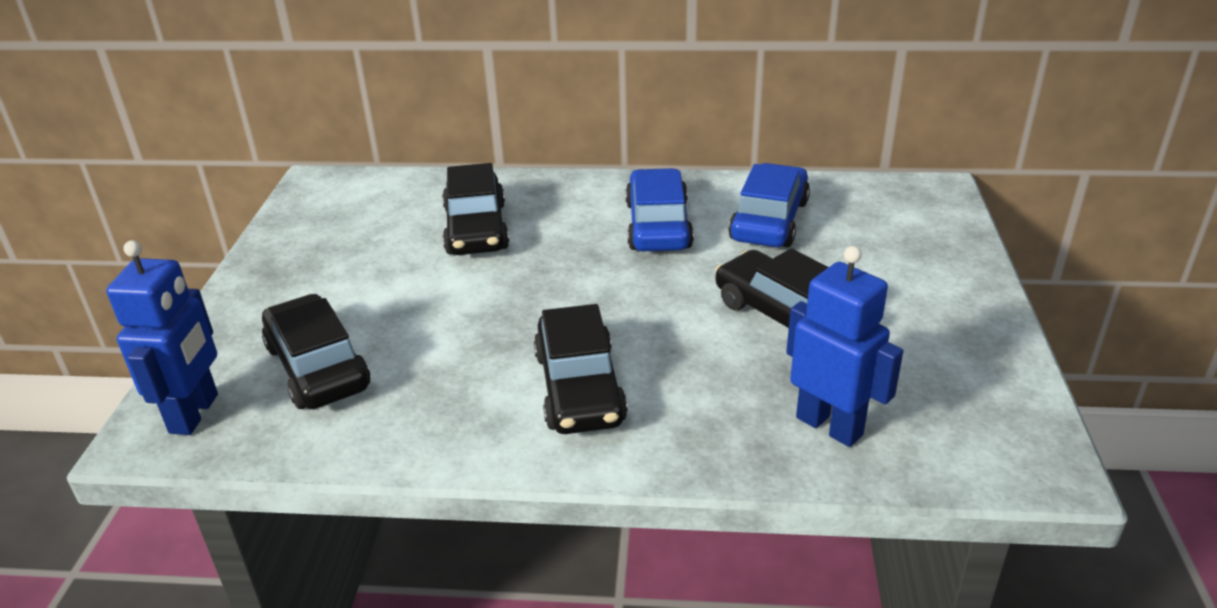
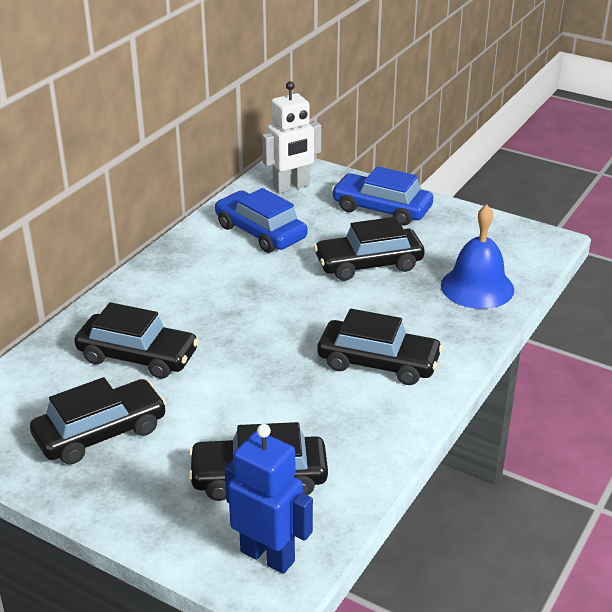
camera: 65 degrees left, 0 degrees up
(346, 251) = (101, 433): none -> black car
(658, 225) = (221, 275): blue car -> blue car (381, 209)
(829, 426) = (477, 287): blue robot -> blue bell
(890, 208) = (291, 187): none -> white robot

